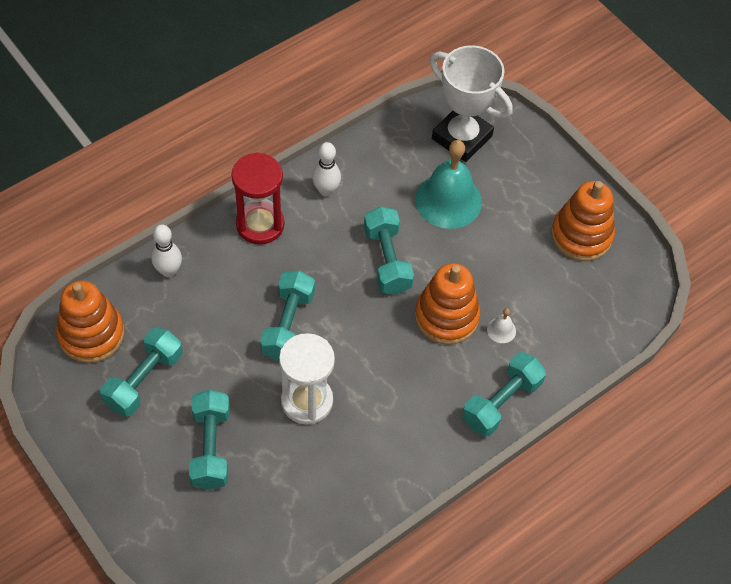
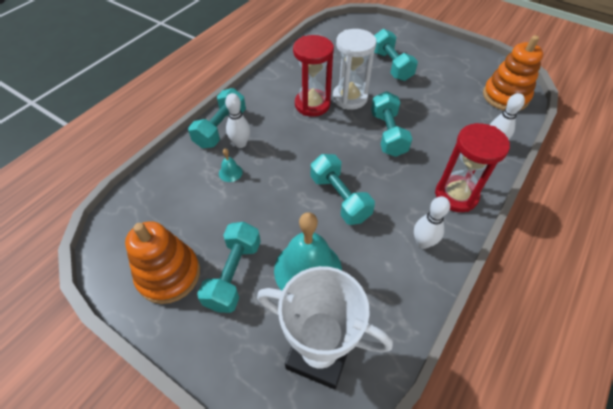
camera: 165 degrees right, 5 degrees down
(144, 380) = (453, 84): turquoise dumbbell -> turquoise dumbbell (233, 274)
(364, 405) = (312, 104): none -> red hourglass
(446, 317) = (276, 170): orange stacking toy -> none
(480, 369) = (240, 144): none -> white bowling pin
(501, 330) = (230, 172): white bell -> turquoise bell

